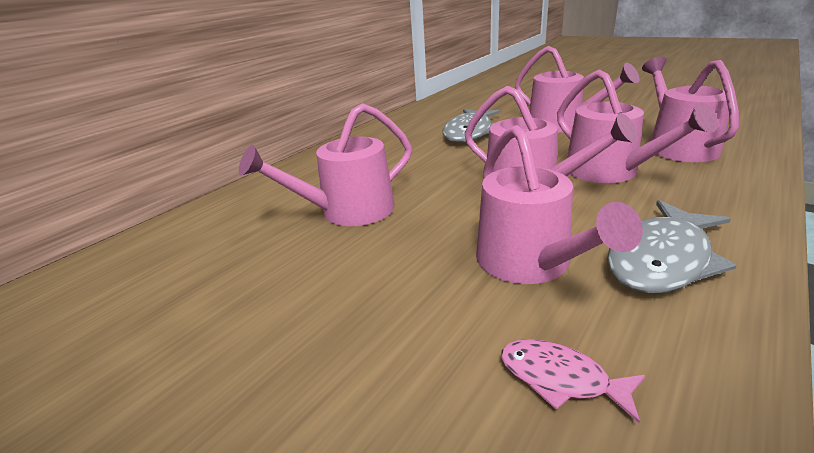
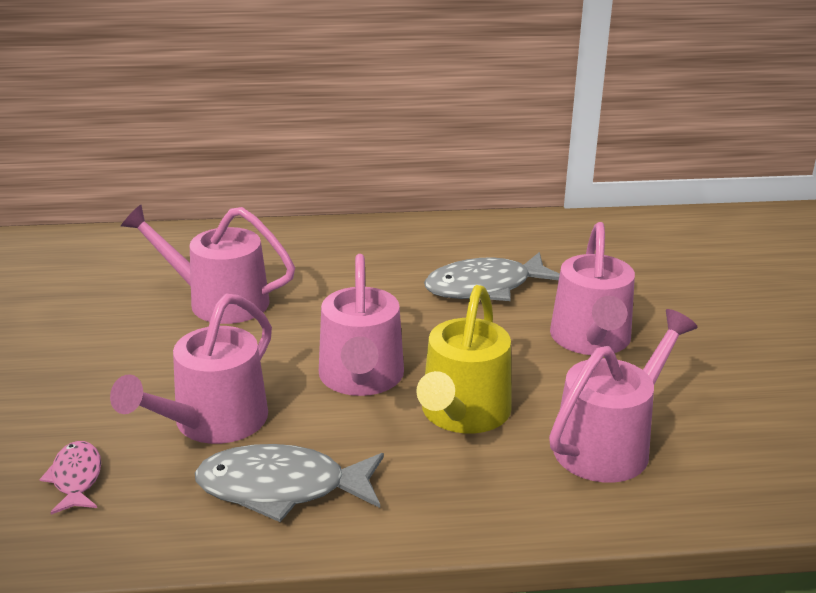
camera: 45 degrees right, 0 degrees up
(609, 172) = (462, 414): pink watering can -> yellow watering can

